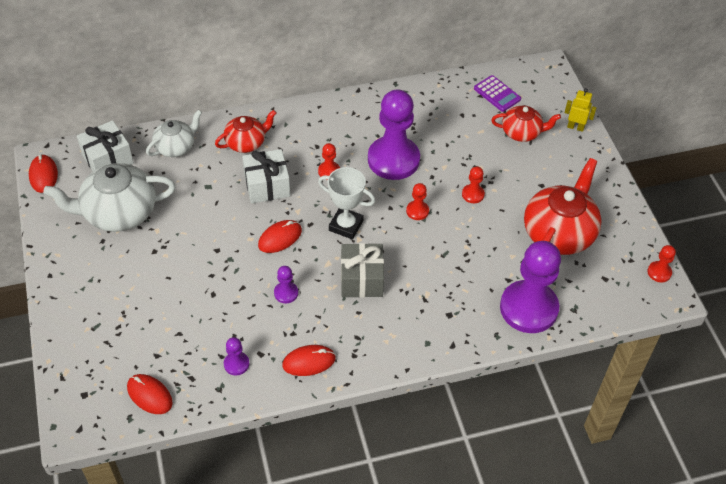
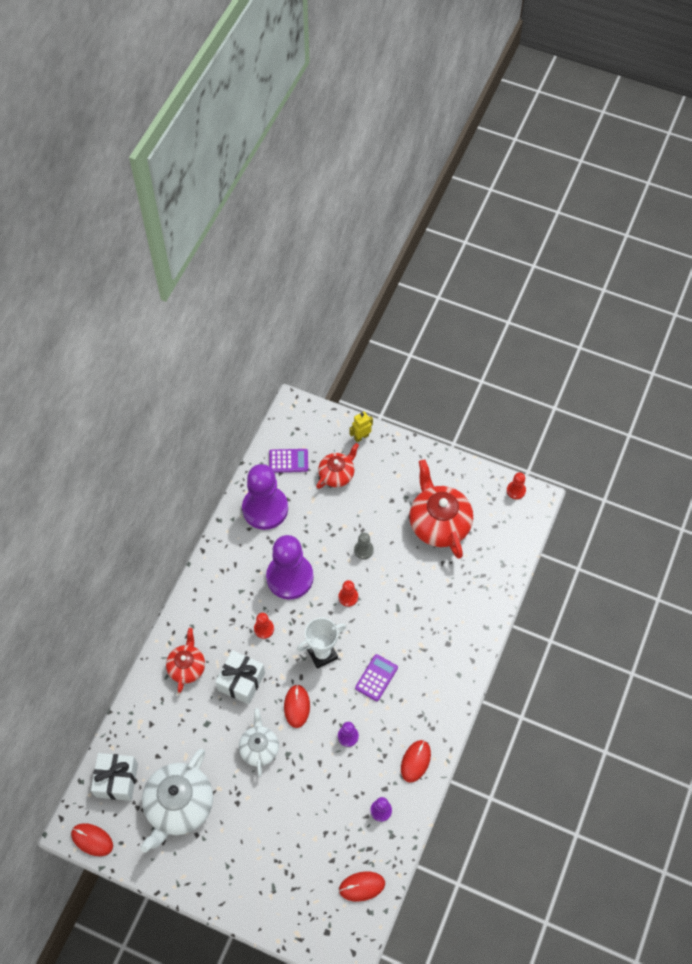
camera: 50 degrees left, 10 degrees up
(176, 147) = (147, 721): white teapot -> white teapot (259, 748)
(362, 279) = (376, 678): grey gift -> purple calculator
(473, 194) = (363, 550): red pawn -> grey pawn
(528, 308) = (481, 591): purple pawn -> purple pawn (265, 508)

